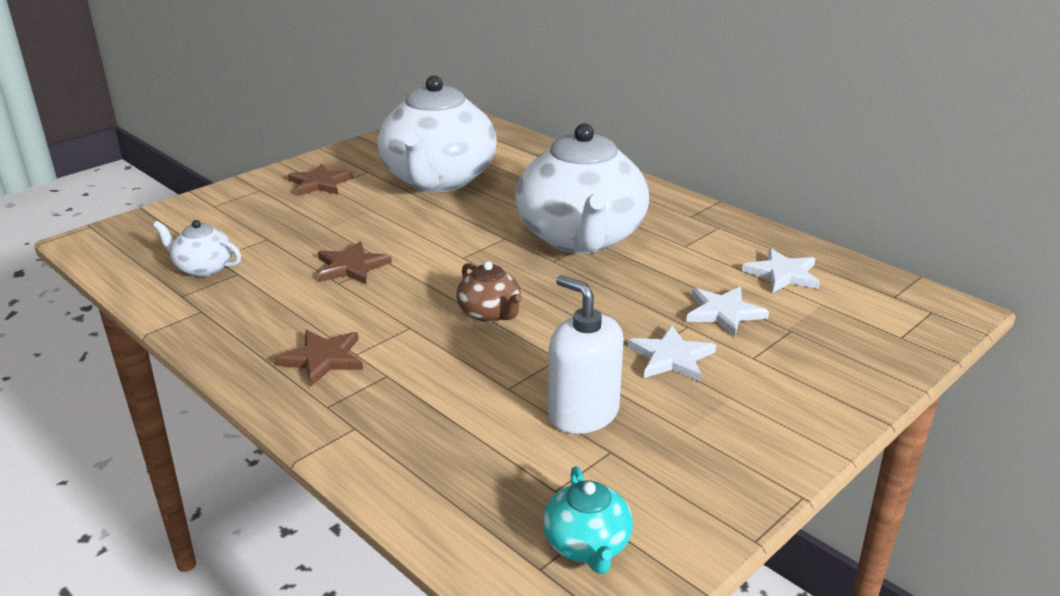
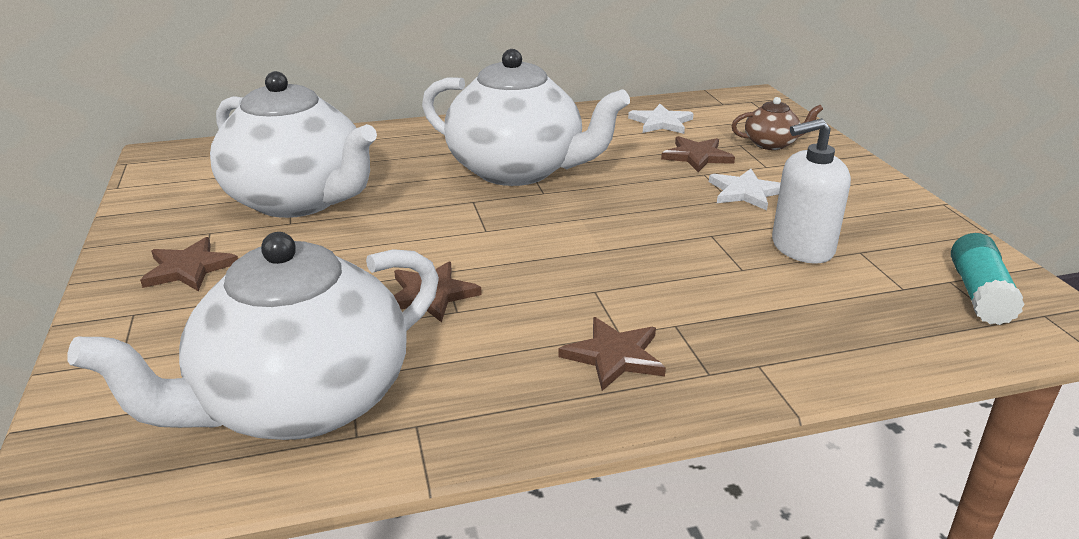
camera: 60 degrees left, 0 degrees up
(203, 268) = (301, 402): white teapot -> white teapot, size x2.33
(490, 313) = (608, 244): brown teapot -> brown teapot (771, 144)
(587, 545) = (979, 294): turquoise teapot -> turquoise glue stick
(724, 313) = (697, 156): white star -> brown star

